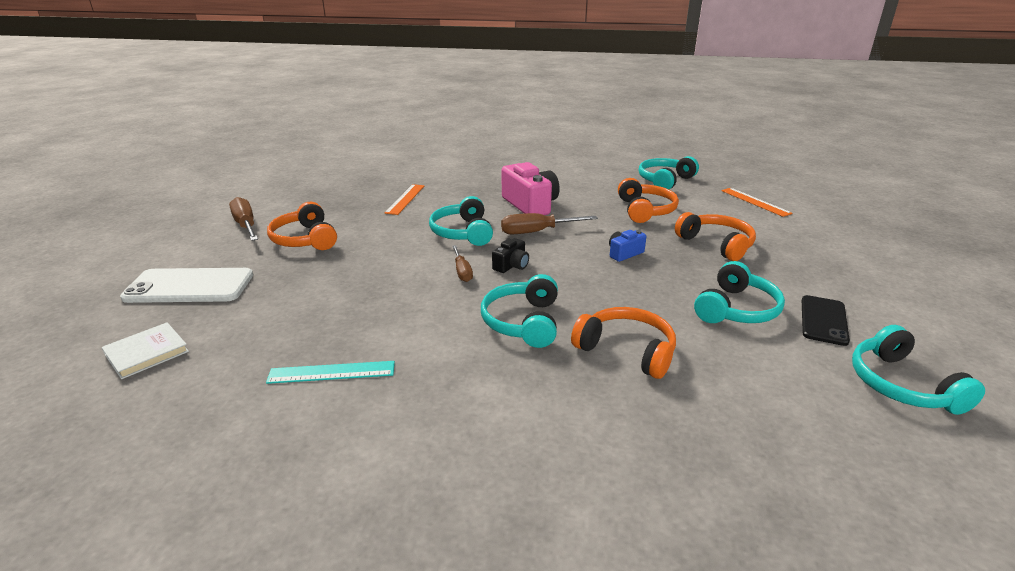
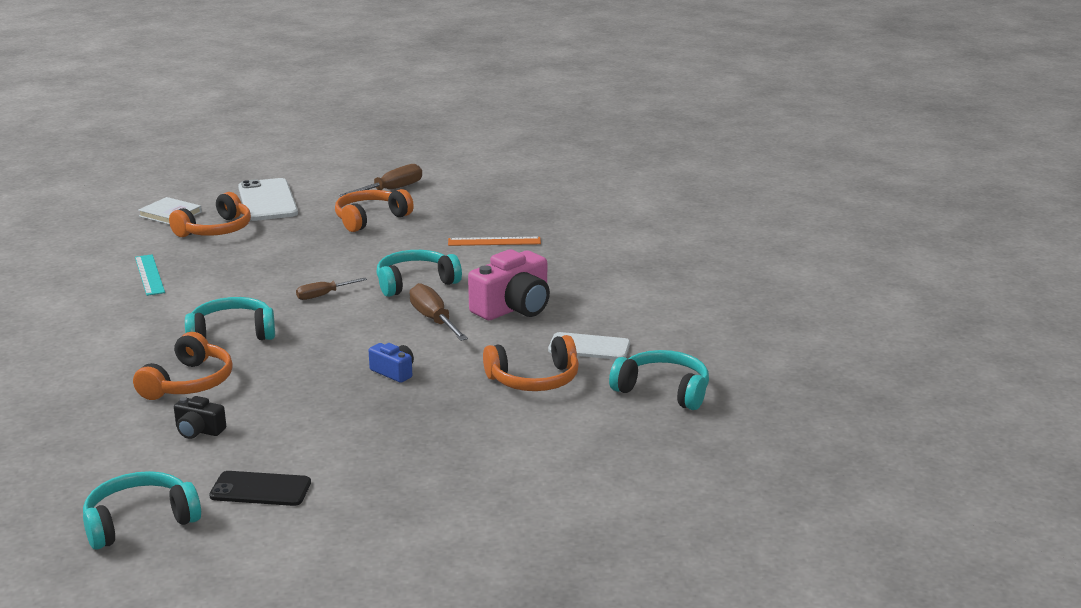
camera: 75 degrees right, 5 degrees down
(511, 265) = (343, 316): black camera -> black camera (198, 430)
(601, 191) = (589, 347): none -> white phone
(716, 244) = (443, 429): orange headphones -> orange headphones (216, 230)
(736, 309) = (276, 438): turquoise headphones -> none
(755, 202) = (616, 463): orange ruler -> none

